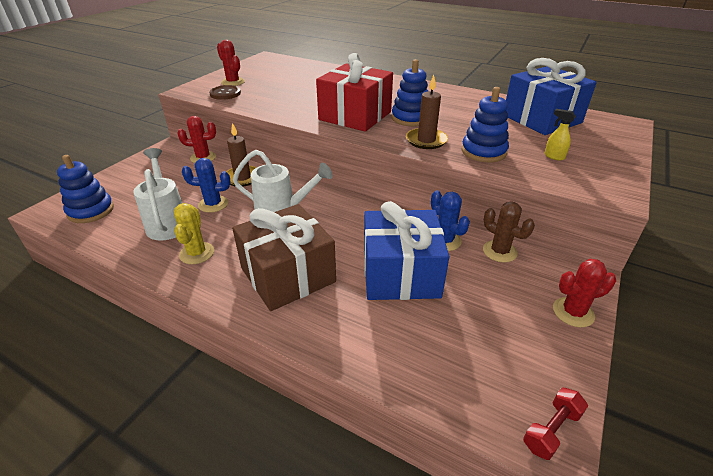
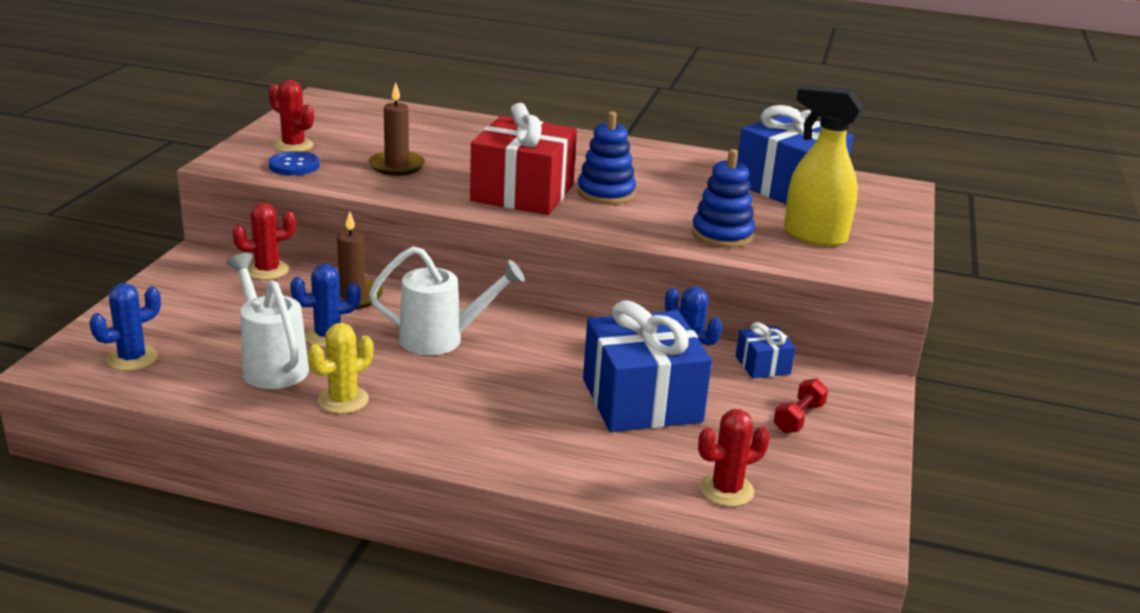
camera: 15 degrees left, 10 degrees down
(91, 211) = (132, 358): blue stacking toy -> blue cactus
(197, 253) = (343, 400): yellow cactus -> yellow cactus turned 60 degrees clockwise
(225, 93) = (294, 165): brown button -> blue button
(288, 275) = (490, 414): brown gift -> none
(426, 140) = (640, 223): brown candle -> brown candle (396, 166)
(499, 251) = (762, 365): brown cactus -> blue gift
(551, 430) = (856, 528): red dumbbell -> red dumbbell (798, 418)
(554, 156) = (813, 236): yellow spray bottle -> yellow spray bottle, size x2.35
(573, 312) = (864, 422): red cactus -> red cactus (726, 490)

